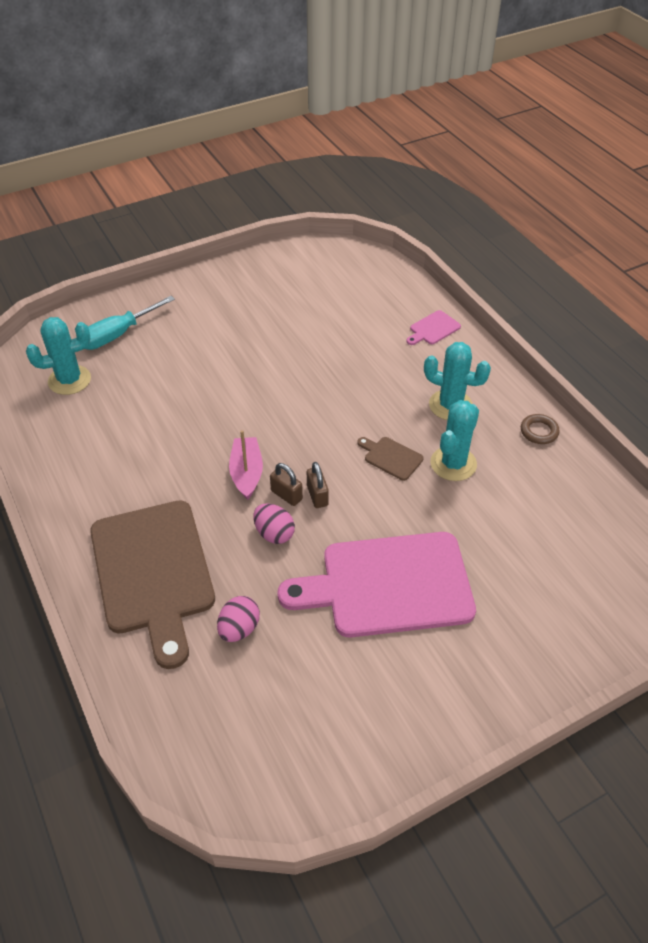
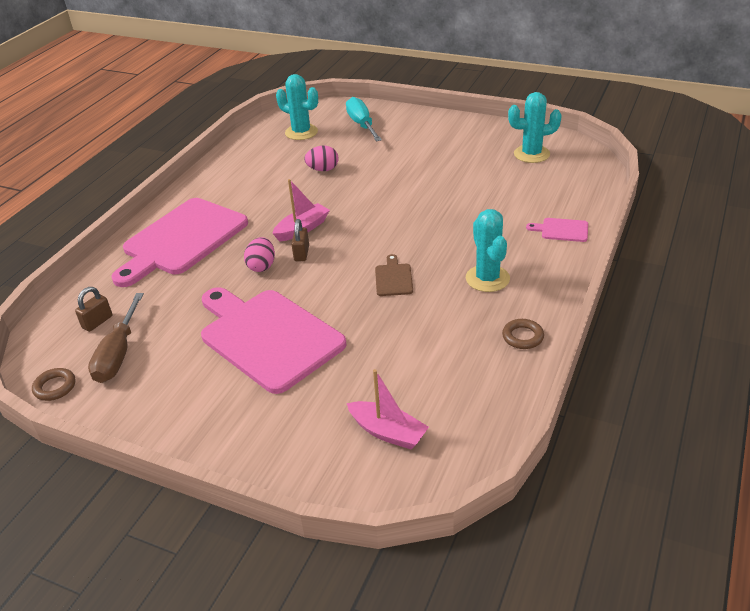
camera: 55 degrees right, 10 degrees down
(118, 334) = (362, 125): turquoise screwdriver -> turquoise screwdriver turned 60 degrees clockwise
(153, 572) = (181, 240): brown cutting board -> pink cutting board
(239, 629) = (168, 293): pink egg -> pink egg (323, 169)
(299, 717) = (118, 353): none -> brown screwdriver
(302, 800) = (55, 387): none -> brown ring
(317, 496) = (316, 266): brown padlock -> brown padlock (97, 322)
(453, 464) = (425, 310): turquoise cactus -> turquoise cactus (531, 154)
(580, 572) = (388, 432): none -> pink boat

